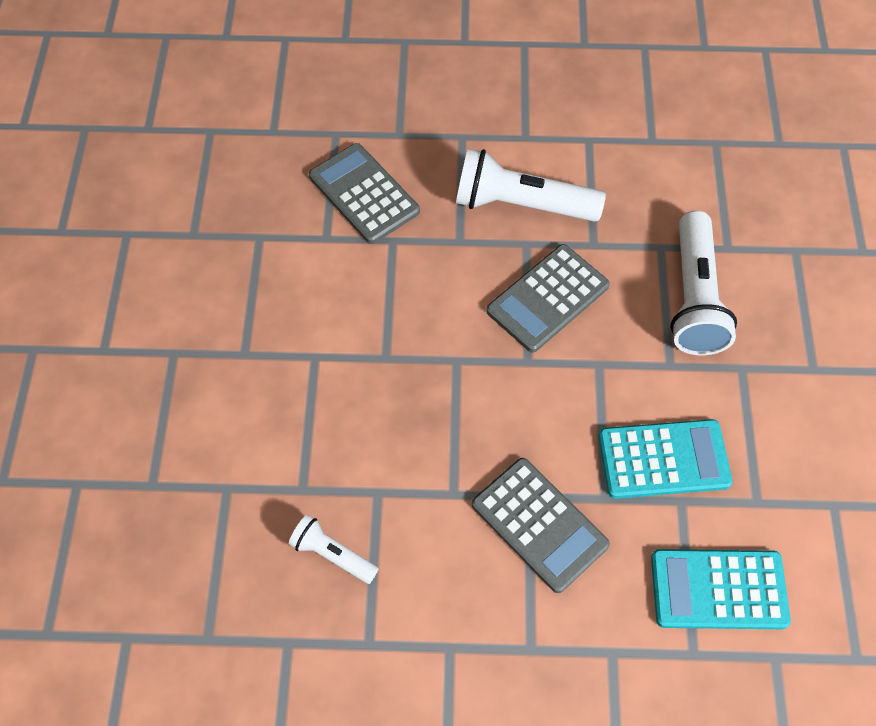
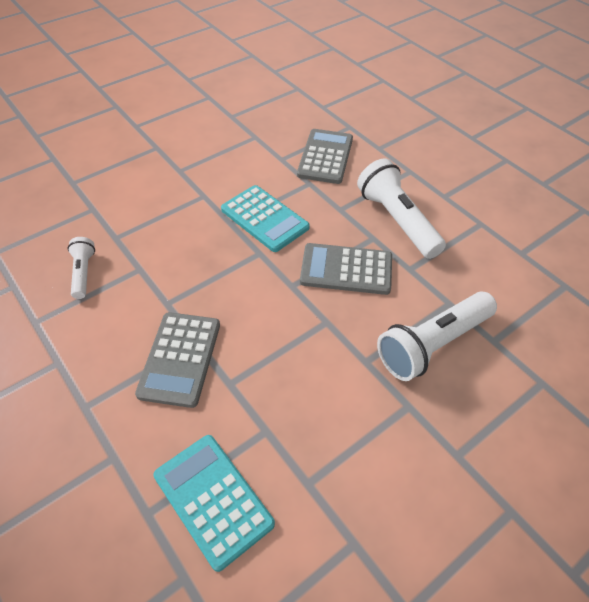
camera: 50 degrees right, 10 degrees down
(663, 459) = (289, 401): turquoise calculator -> turquoise calculator (264, 219)

